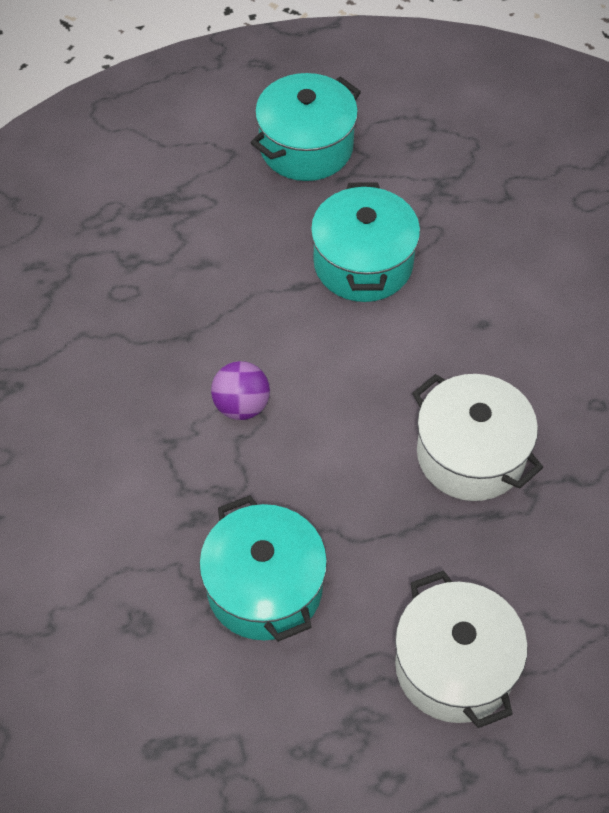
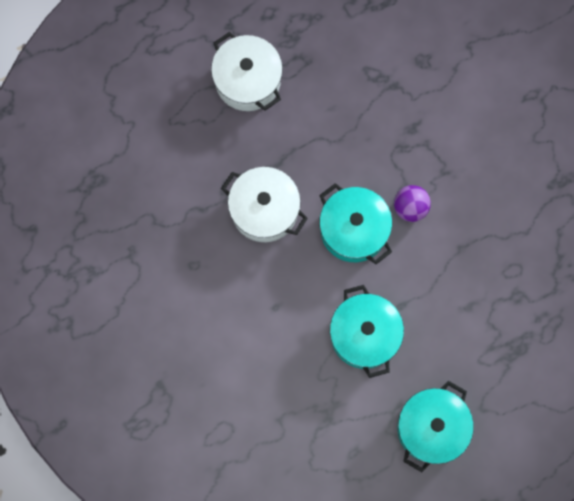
camera: 165 degrees right, 20 degrees up
(264, 588) = (361, 97): turquoise pot -> turquoise pot (353, 230)

